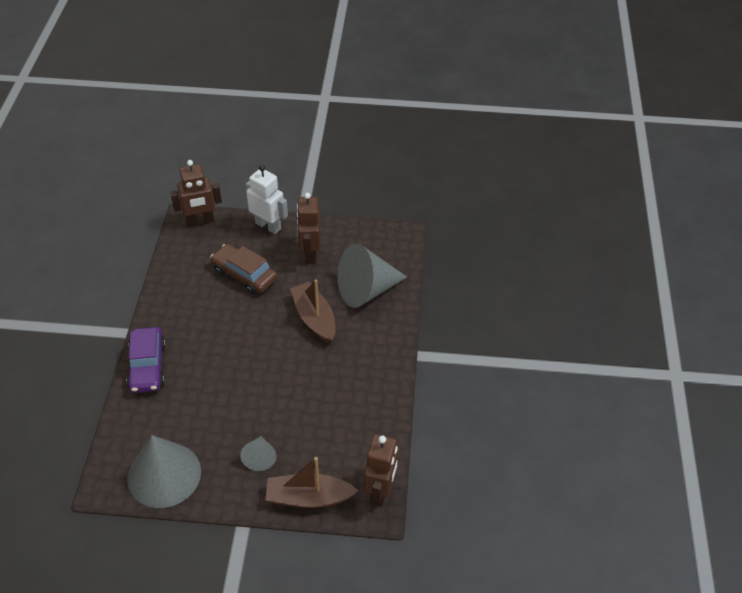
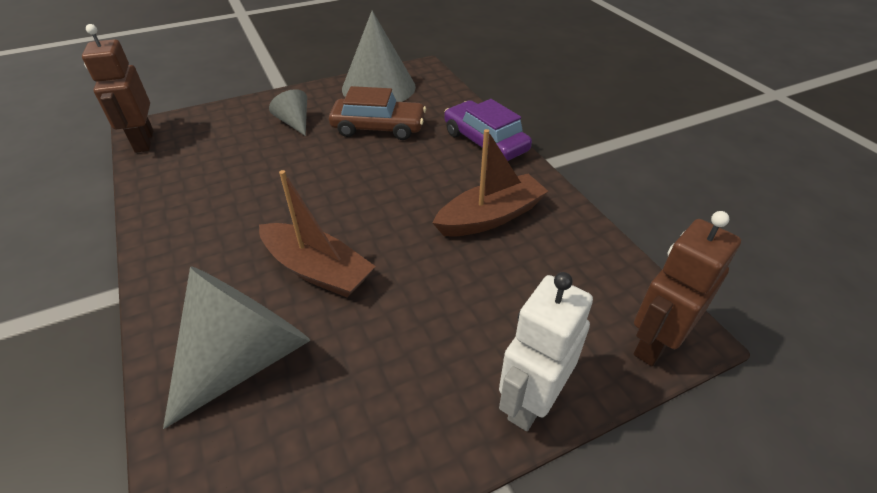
camera: 150 degrees right, 5 degrees down
(244, 275) = (480, 285): brown car -> brown car (378, 128)
(268, 226) = (531, 401): white robot -> white robot turned 120 degrees clockwise
(308, 497) = (224, 115): brown boat -> brown boat (490, 217)
(310, 253) = (400, 380): brown robot -> none

